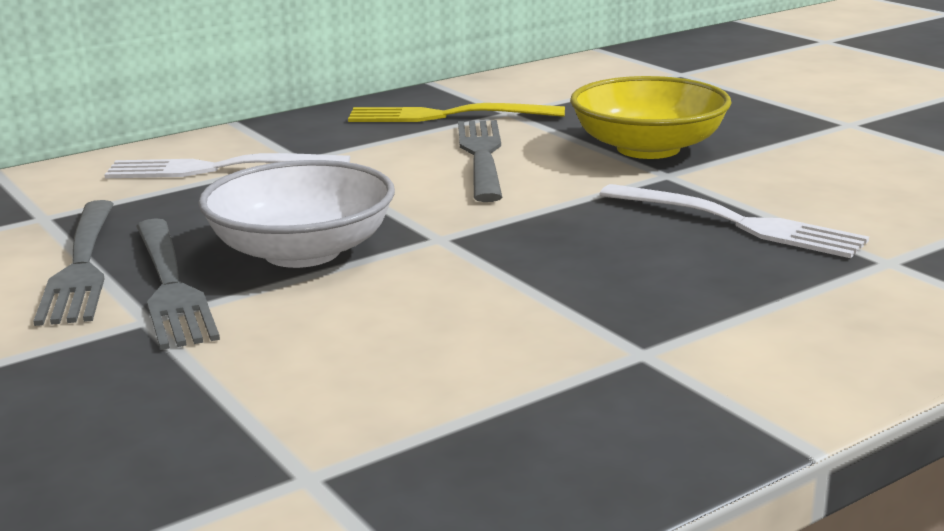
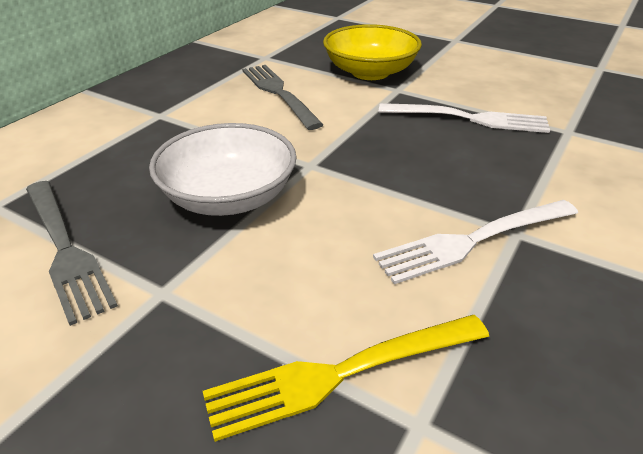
camera: 25 degrees left, 15 degrees up
(170, 286) = (155, 252): grey fork -> none
(218, 168) = (106, 133): white fork -> white fork (473, 240)
(447, 116) = (229, 65): yellow fork -> yellow fork (341, 373)

